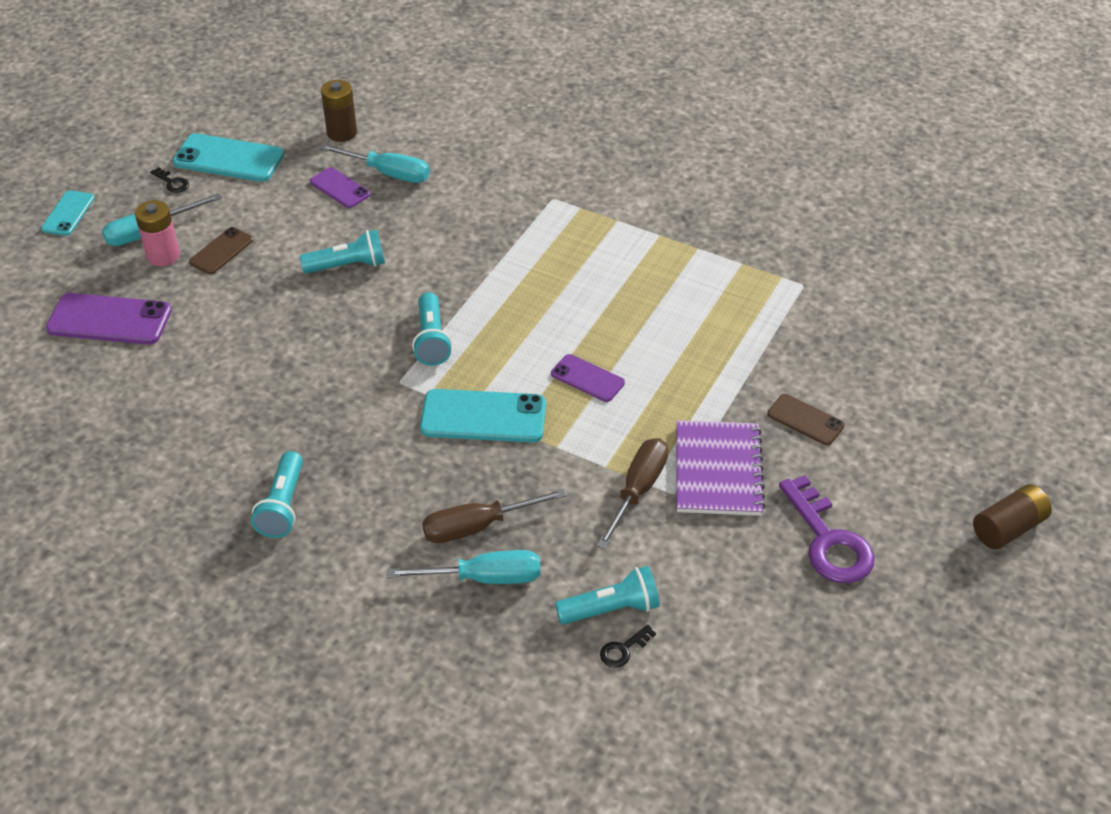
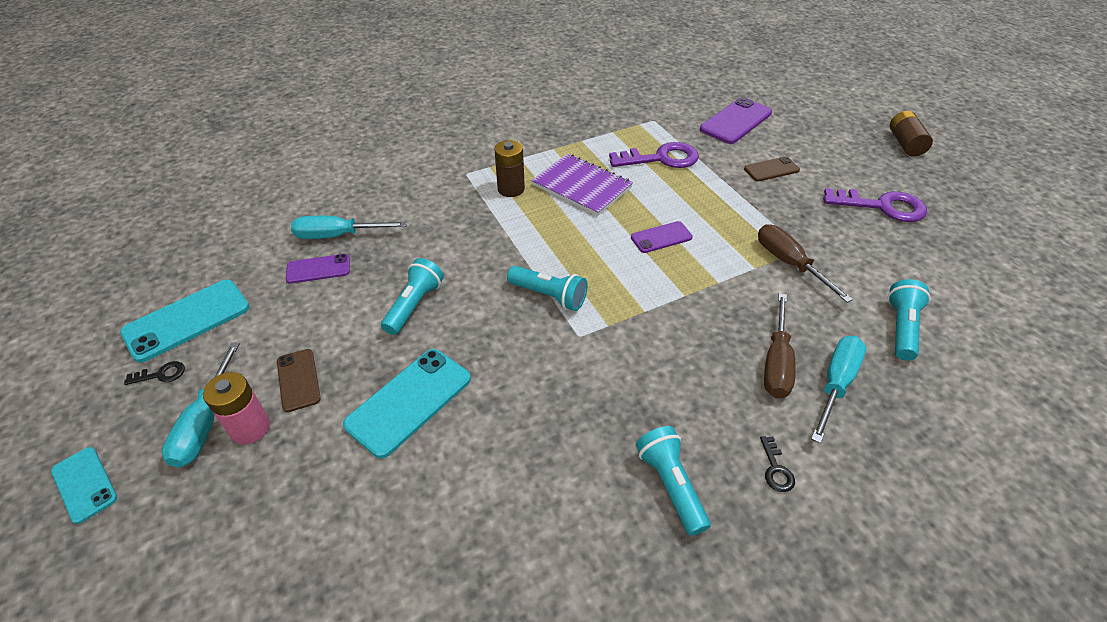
camera: 55 degrees left, 0 degrees up
(109, 320) = (288, 519): purple phone -> purple phone (736, 121)
(283, 506) = (670, 485): turquoise flashlight -> turquoise flashlight turned 150 degrees counterclockwise
(342, 133) = (256, 239): brown battery -> brown battery (511, 189)
(388, 173) = (337, 235): turquoise screwdriver -> turquoise screwdriver turned 150 degrees counterclockwise
(483, 417) = (658, 305): turquoise phone -> turquoise phone (409, 401)
(623, 649) = (945, 340): black key -> black key (776, 469)
(717, 470) = (792, 221): purple notebook -> purple notebook (581, 186)
(729, 322) = (661, 158): none -> purple key

